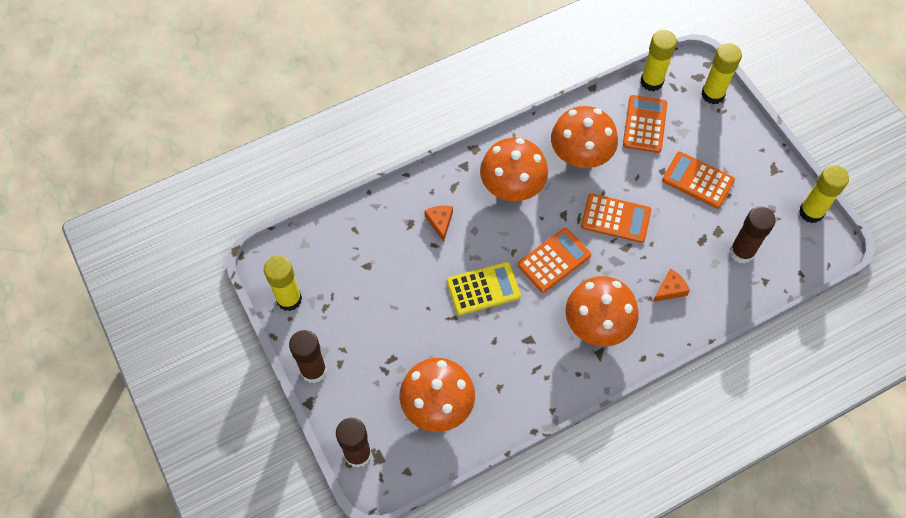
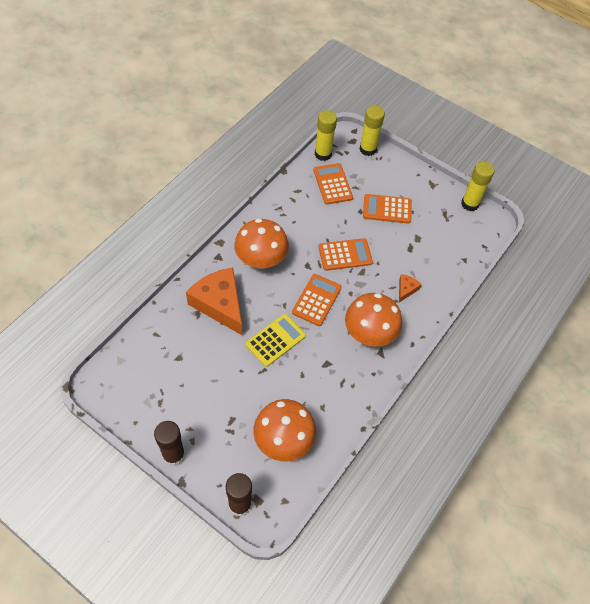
camera: 30 degrees left, 5 degrees down
(289, 299) = (127, 408): yellow glue stick -> none
(440, 222) = (220, 304): orange cheese -> orange cheese, size x2.30
(580, 156) = (299, 220): orange mushroom -> none
(741, 252) = (440, 246): brown glue stick -> none

